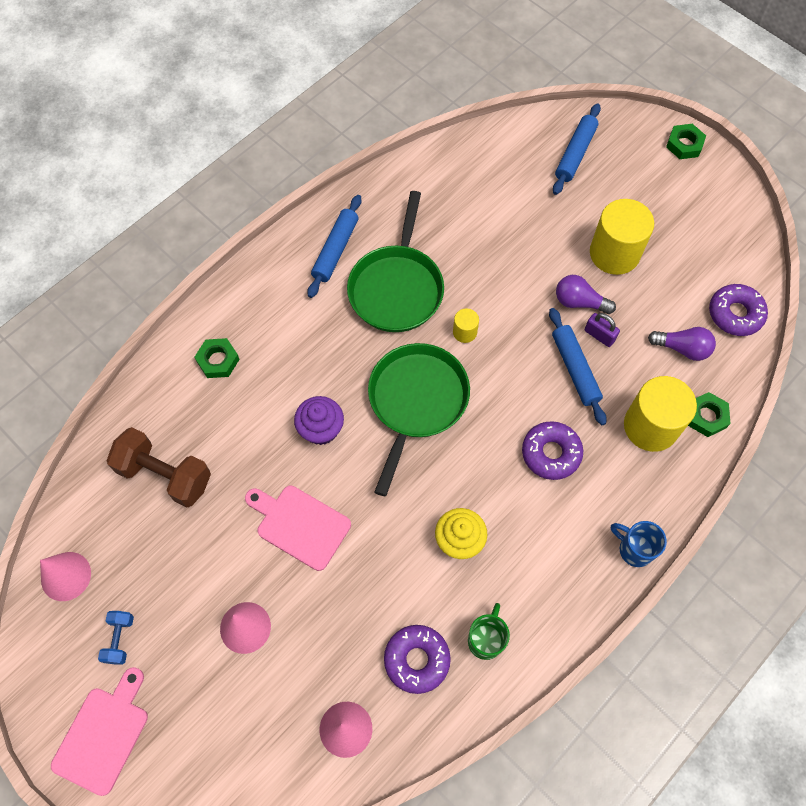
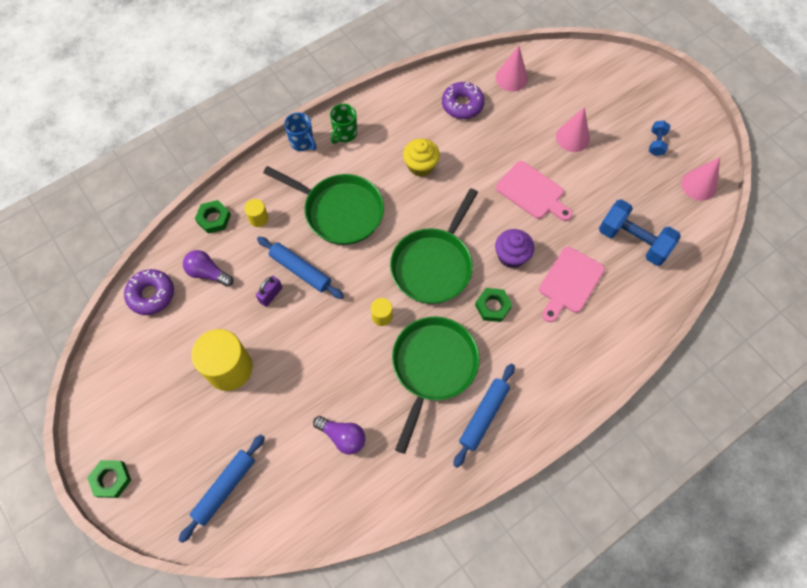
camera: 170 degrees left, 0 degrees up
(103, 735) = (661, 96): pink cutting board -> pink cutting board (569, 283)
(165, 475) = (633, 241): brown dumbbell -> blue dumbbell
(218, 360) = (594, 325): green nut -> green nut (492, 306)
(486, 639) = (416, 109): green mug -> green mug (344, 134)
(551, 453) = (339, 211): purple donut -> green pan
(575, 369) = (300, 270): blue rolling pin -> blue rolling pin turned 45 degrees counterclockwise
(579, 302) = (277, 327): purple light bulb -> purple light bulb (342, 436)
(599, 335) = (271, 295): purple padlock -> purple padlock turned 75 degrees clockwise
(650, 426) = (258, 218): yellow cylinder -> yellow cylinder, size x0.46

